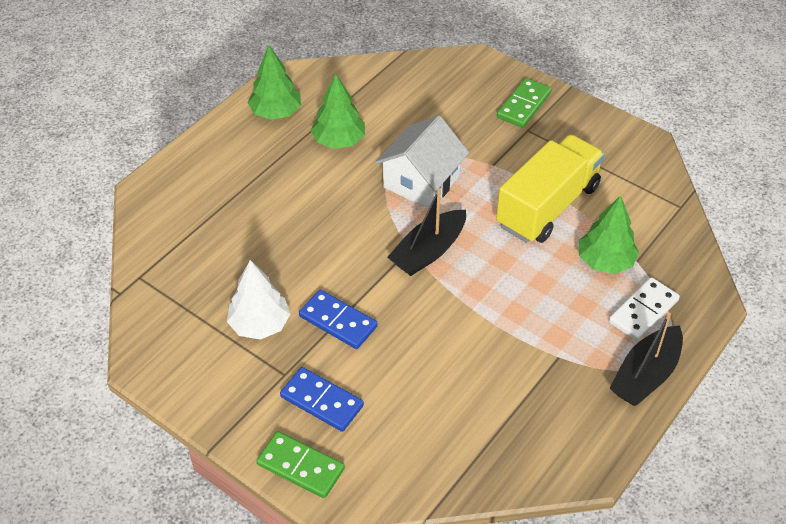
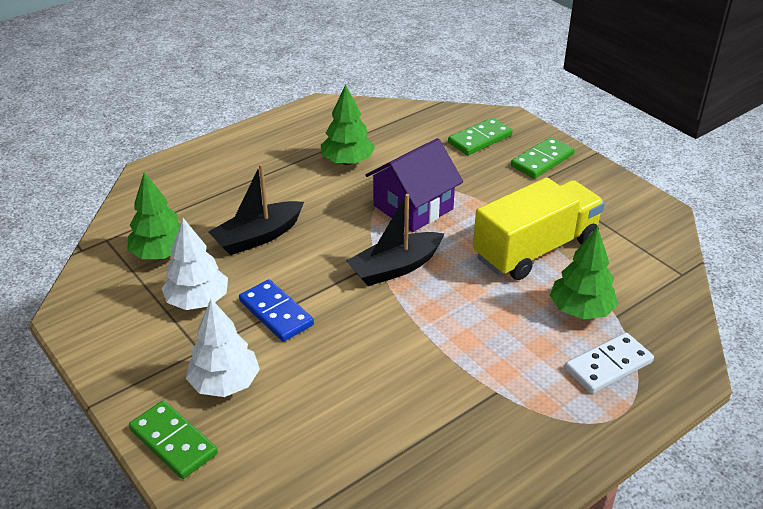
camera: 15 degrees right, 10 degrees down
(276, 112) = (299, 131): green tree -> green tree (160, 253)
(321, 401) = (225, 383): blue domino -> white tree
(421, 182) = (413, 207): white house -> purple house
(457, 91) = (480, 139): none -> green domino
(646, 375) = (591, 430): black boat -> black boat (258, 237)

